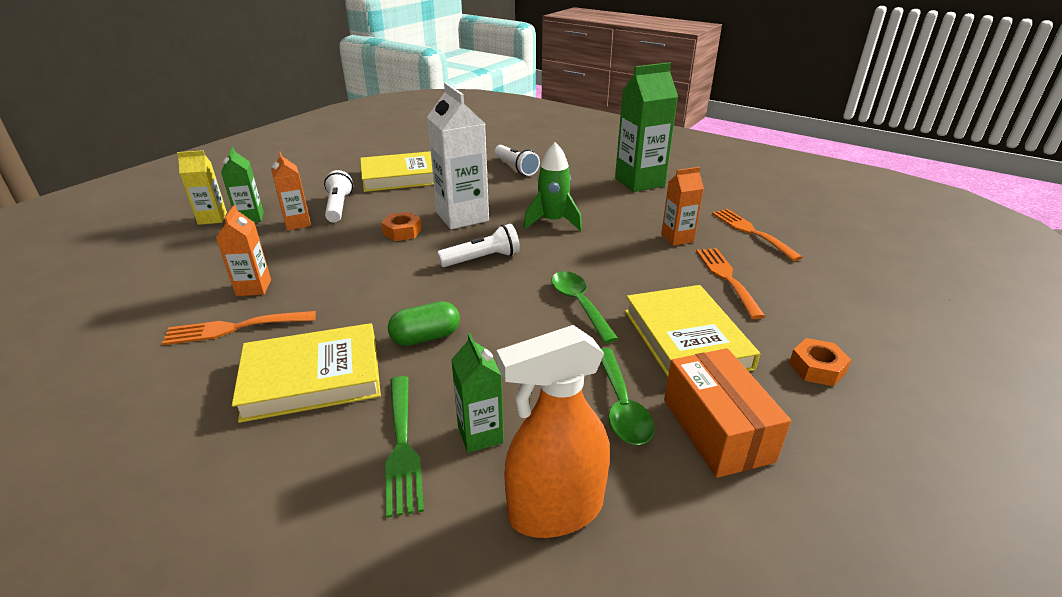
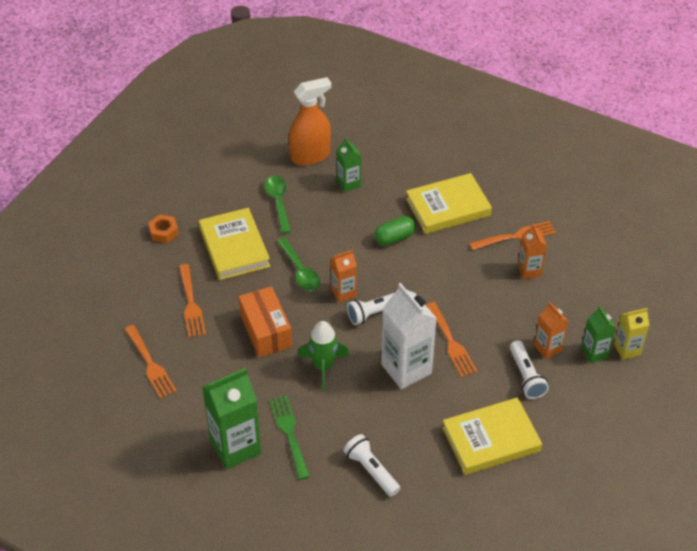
camera: 175 degrees right, 15 degrees up
(402, 232) = (451, 342): orange nut -> orange fork
(402, 447) = (384, 176): green fork -> green fork (289, 433)
(677, 238) = (217, 350): orange carton -> orange carton (343, 292)
(717, 430) = (232, 193): orange box -> orange box (266, 331)

